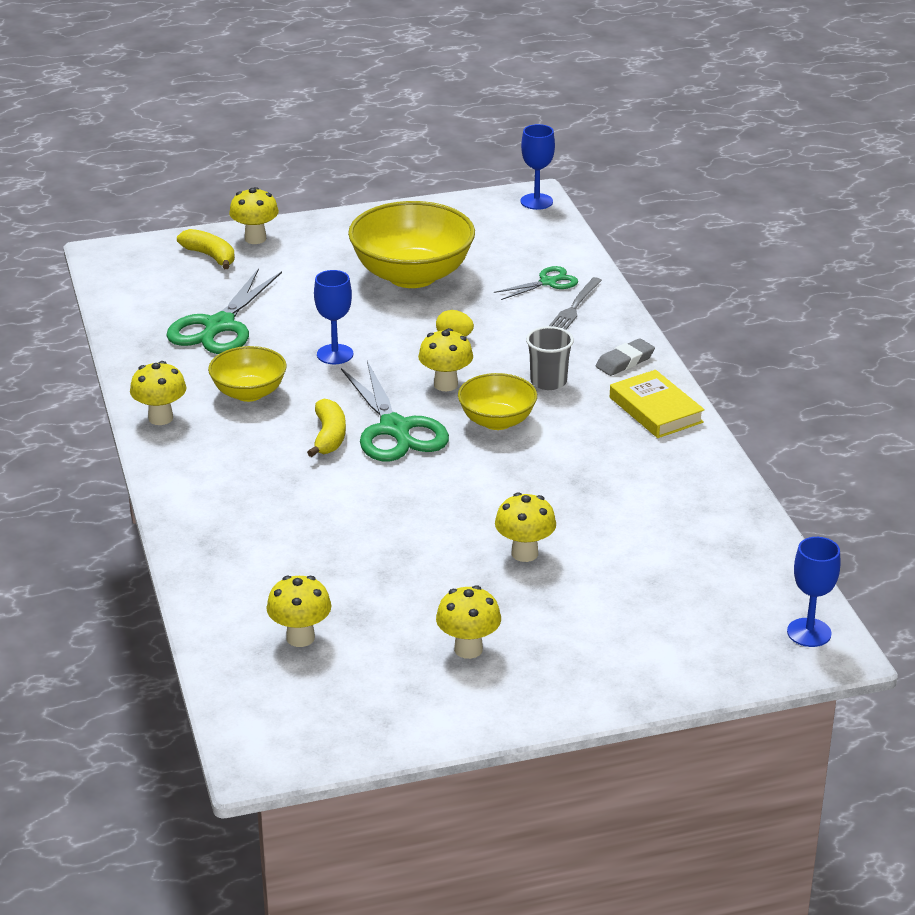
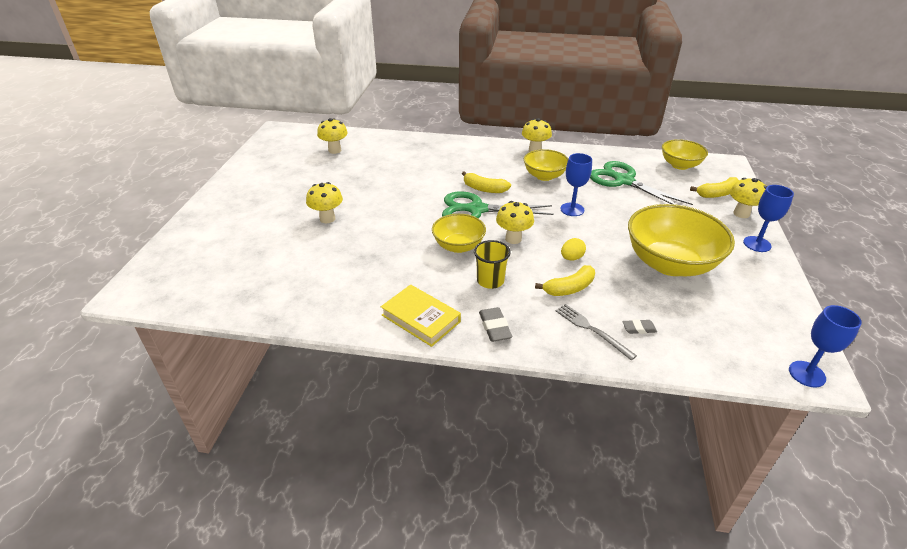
camera: 115 degrees right, 5 degrees up
(135, 288) = (680, 165): none -> yellow bowl
(468, 649) = (279, 184): yellow mushroom -> none
(516, 329) = (569, 288): none -> yellow banana
(548, 282) = (639, 328): green scissors -> grey eraser
(548, 382) = (490, 281): grey cup -> yellow cup
(656, 410) = (420, 318): yellow book -> yellow book turned 45 degrees clockwise
(809, 632) = (151, 291): blue goblet -> blue goblet (757, 244)

